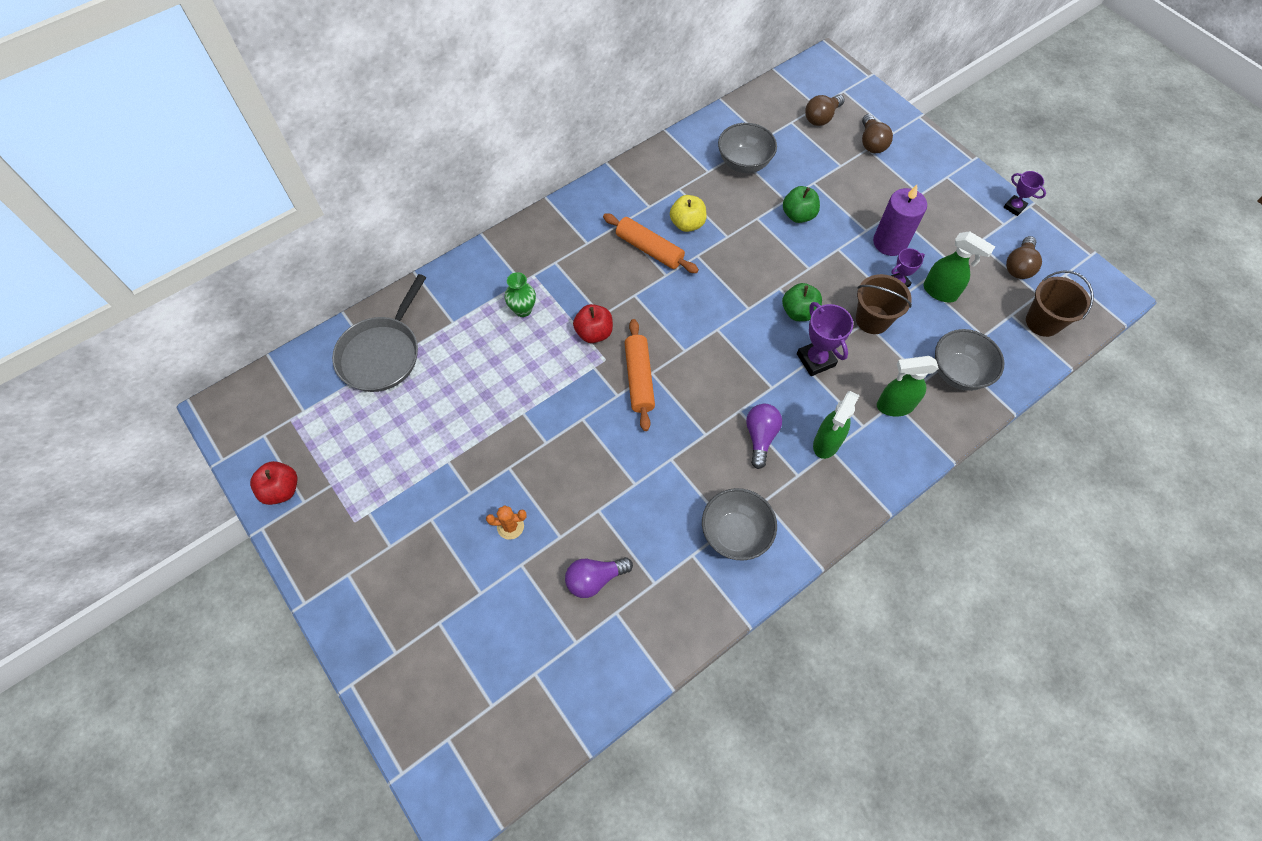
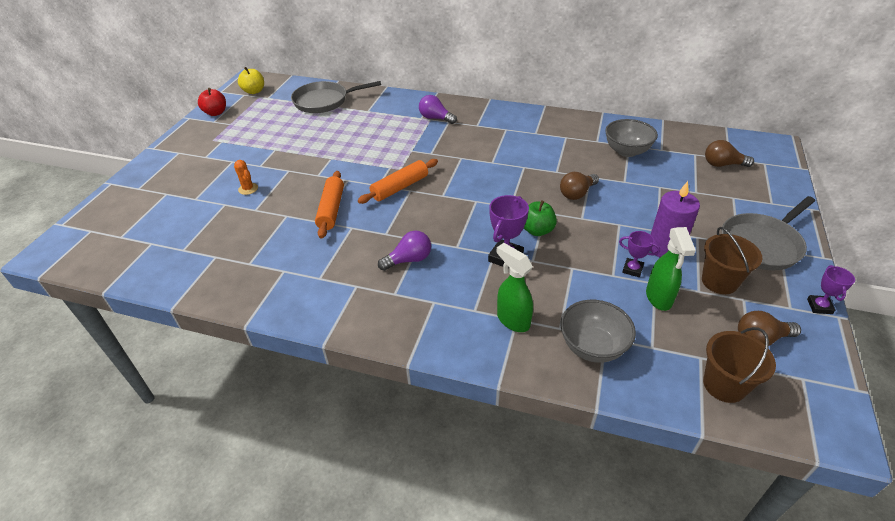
camera: 55 degrees right, 20 degrees down
(523, 310) = (402, 127): green vase -> none
(594, 333) = (415, 156): red apple -> none
(595, 579) = (234, 237): purple light bulb -> purple light bulb (435, 118)
(649, 249) = (503, 147): orange rolling pin -> orange rolling pin (331, 209)
(687, 224) = (543, 152): yellow apple -> yellow apple (254, 91)
(735, 533) = (317, 283): grey bowl -> none
(798, 215) = (620, 193): green apple -> none
(826, 443) = (437, 296): green spray bottle -> none
(871, 143) = (742, 197): brown light bulb -> brown light bulb (577, 193)
(872, 319) = (579, 271): brown bucket -> brown bucket (719, 281)
(932, 181) = (762, 244): none -> grey pan

